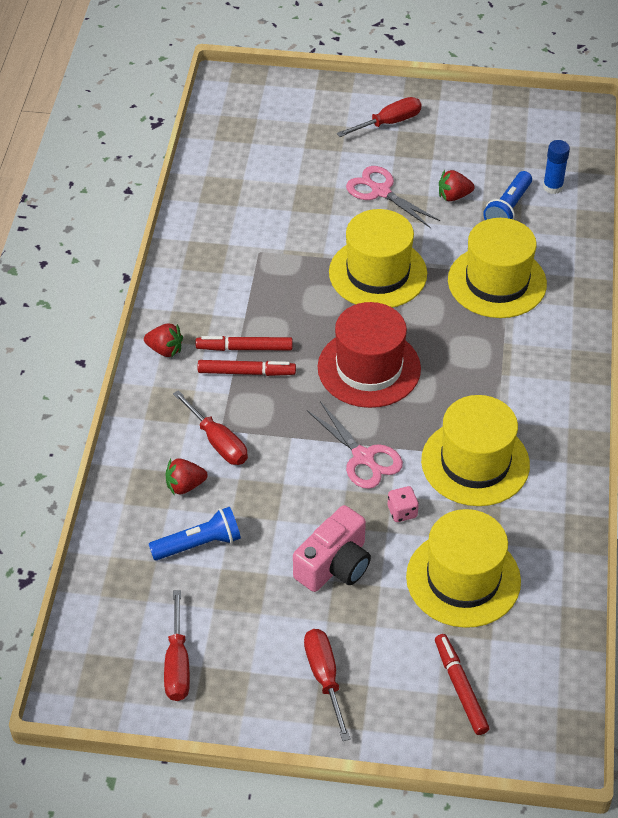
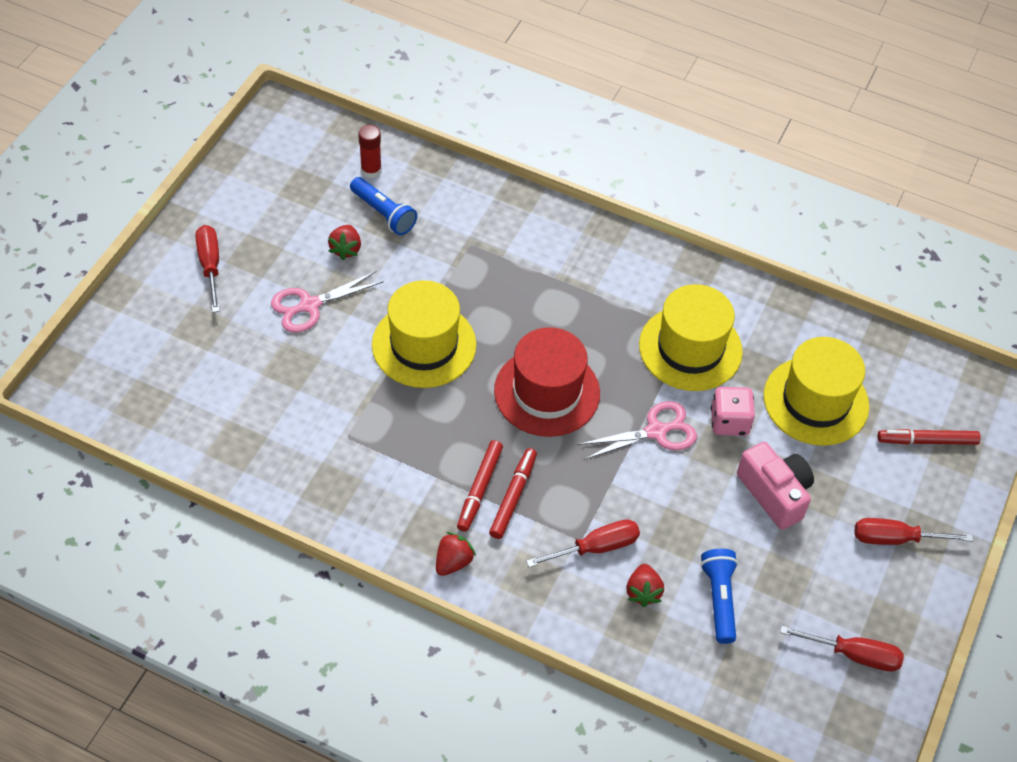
camera: 75 degrees left, 5 degrees up
(402, 512) = (729, 422): pink dice -> pink dice, size x1.54
(497, 282) = (477, 256): yellow hat -> none
(552, 187) = (371, 170): blue glue stick -> red glue stick

